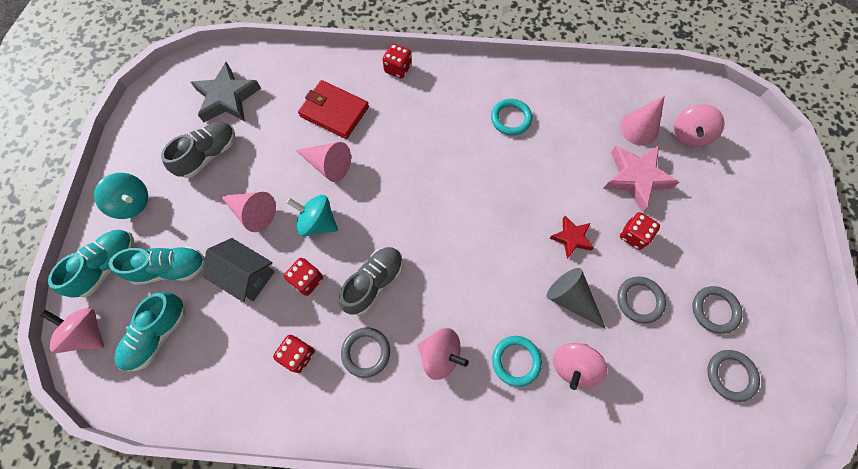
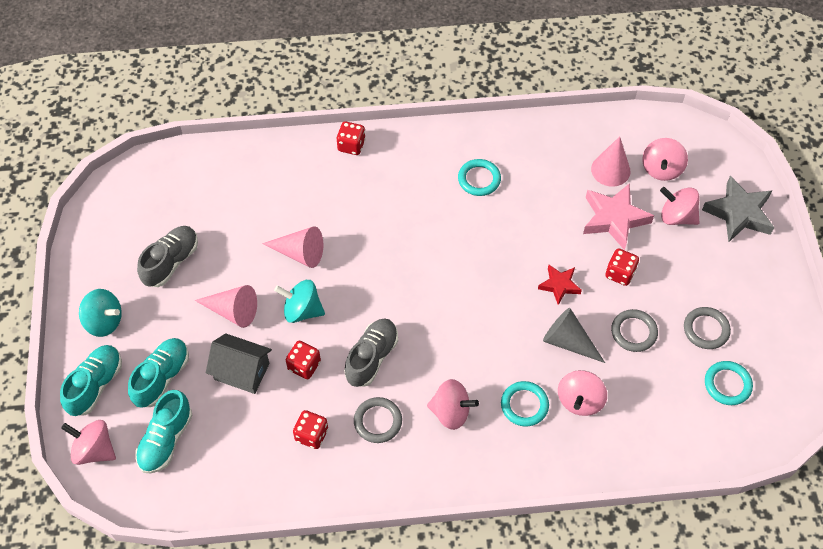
camera: 10 degrees left, 10 degrees down
(170, 269) = (162, 377): turquoise shoe -> turquoise shoe turned 45 degrees counterclockwise
(227, 98) = (176, 202): grey star -> grey star (739, 213)
(334, 111) = (294, 199): red wallet -> none
(698, 185) = (676, 216): none -> pink spinning top
(730, 375) = (727, 384): grey ring -> turquoise ring

